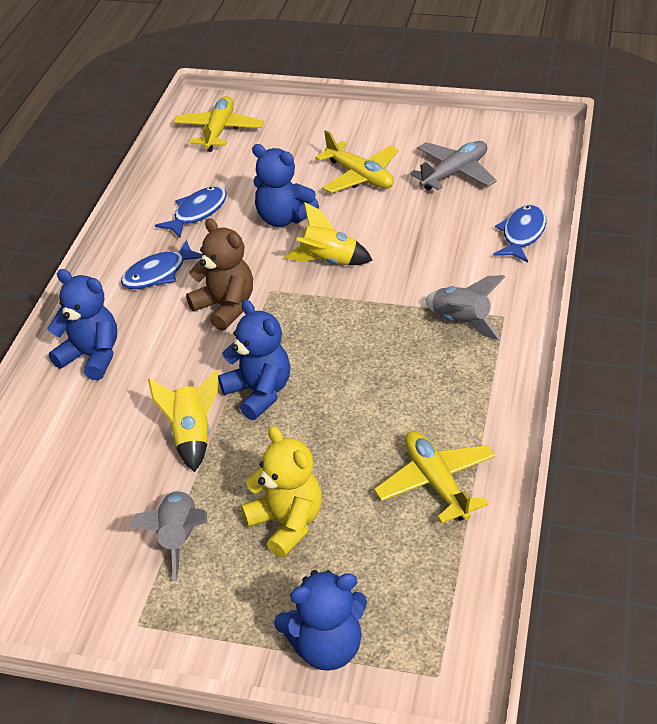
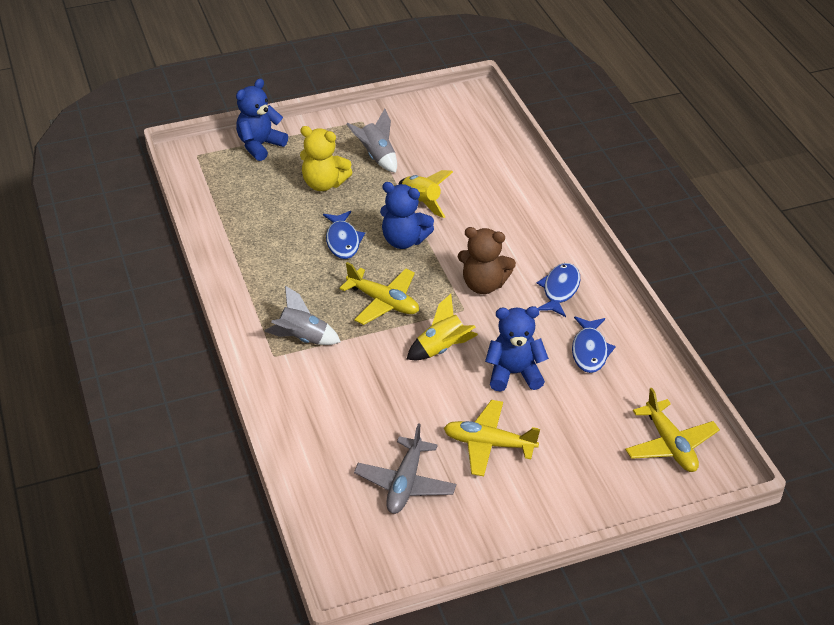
camera: 145 degrees right, 0 degrees up
(92, 356) = (536, 220): blue teddy bear -> none
(436, 483) = (252, 233): yellow plane -> yellow plane (383, 302)
(522, 234) = (301, 437): blue fish -> blue fish (343, 241)

